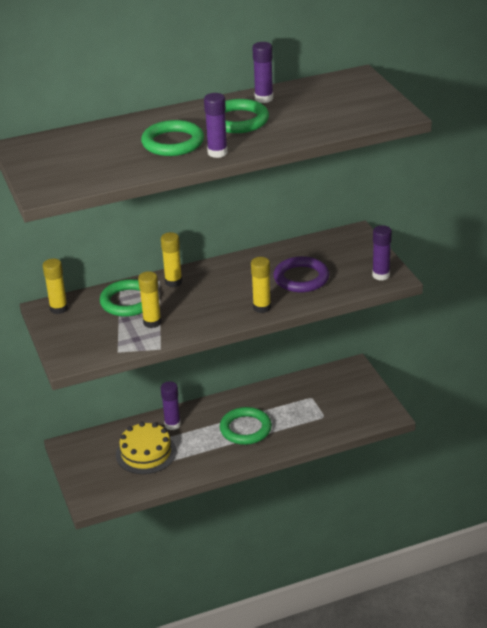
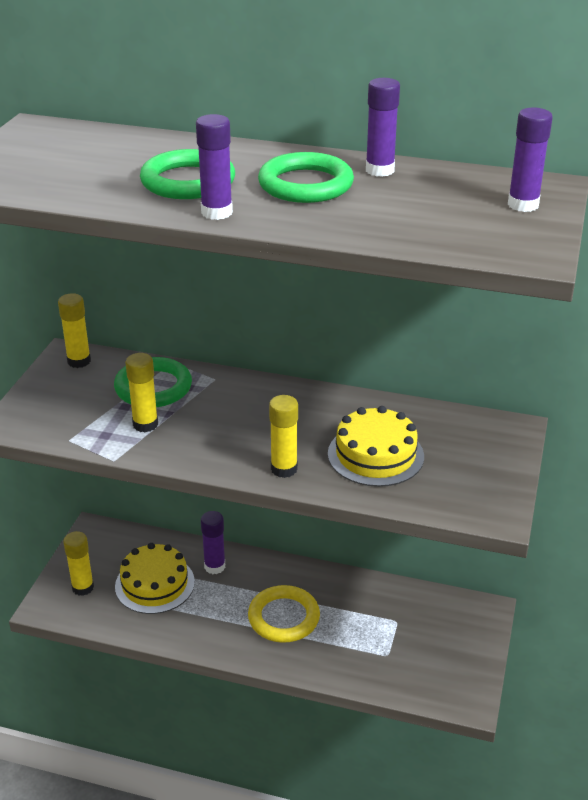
camera: 35 degrees right, 0 degrees up
(173, 282) = (227, 387): yellow glue stick -> yellow glue stick (83, 587)
(245, 429) = (284, 617): green ring -> yellow ring
(301, 278) = (375, 455): purple ring -> yellow cake
(381, 275) = (482, 502): purple glue stick -> purple glue stick (523, 205)

